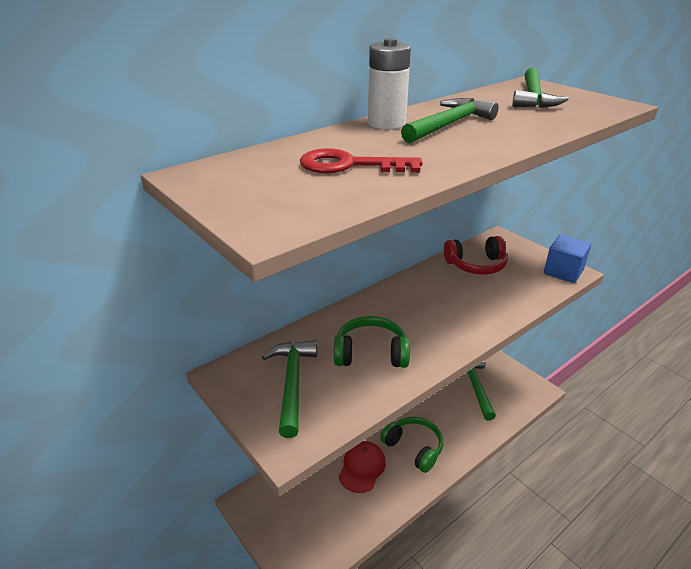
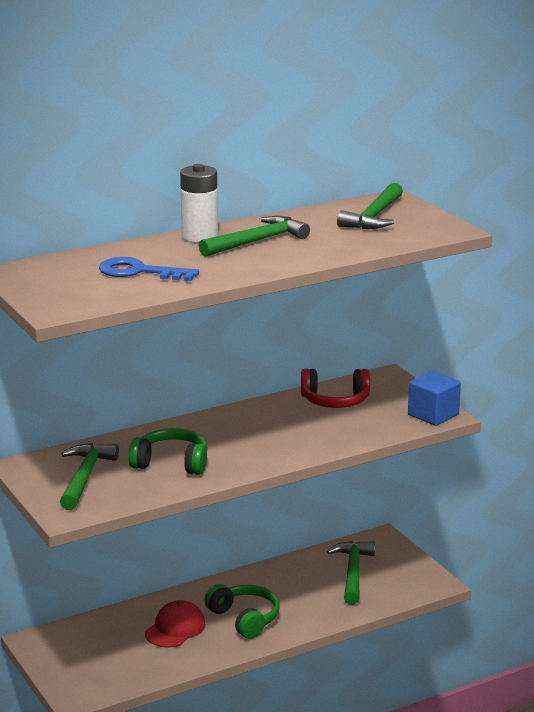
camera: 10 degrees right, 10 degrees down
(350, 165) = (140, 272): red key -> blue key

